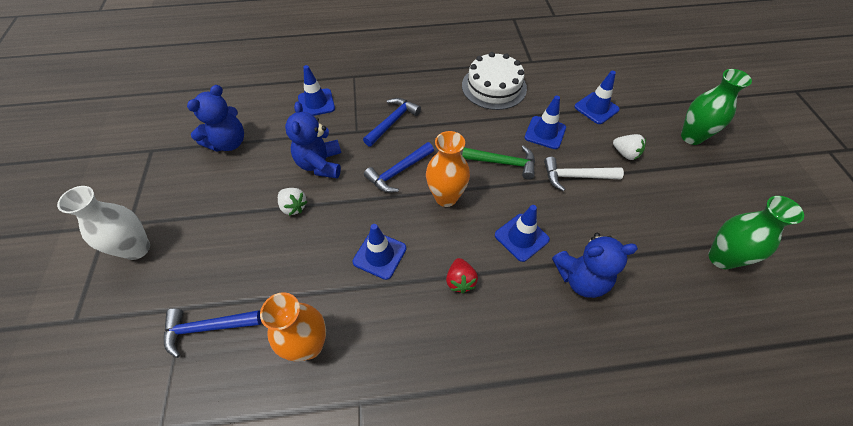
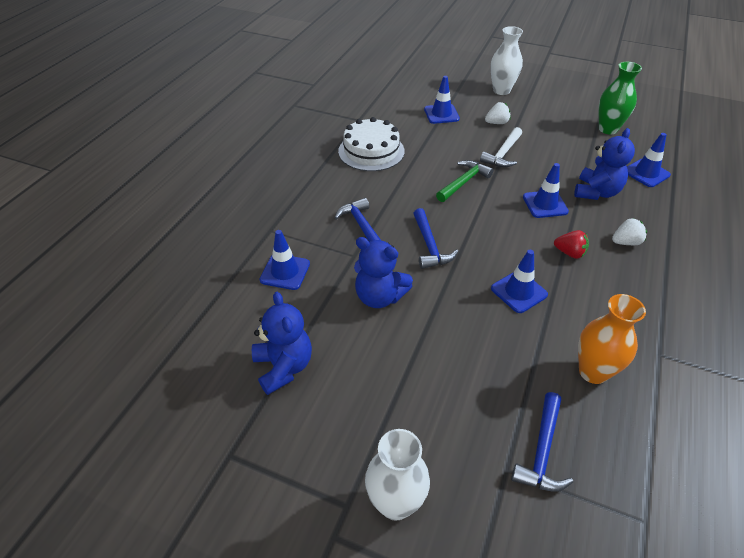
camera: 60 degrees left, 10 degrees down
(293, 207) = (423, 335): white strawberry -> white strawberry (625, 242)
(446, 197) = (479, 228): orange vase -> none
(545, 132) = (447, 148): blue traffic cone -> blue traffic cone (646, 173)
(691, 137) = (501, 90): green vase -> white vase

